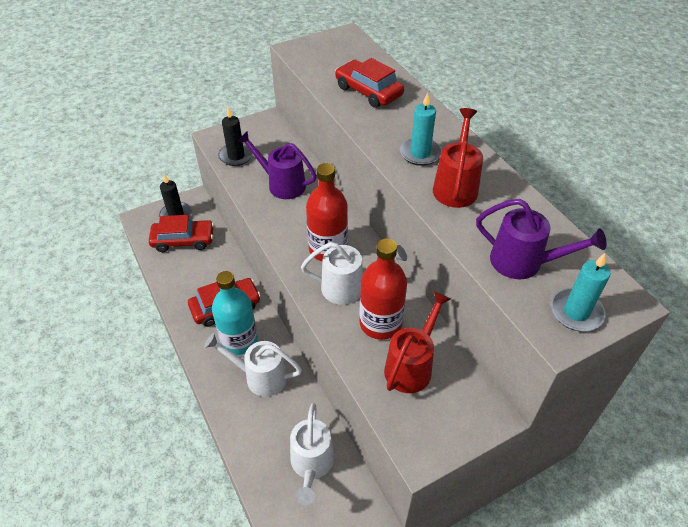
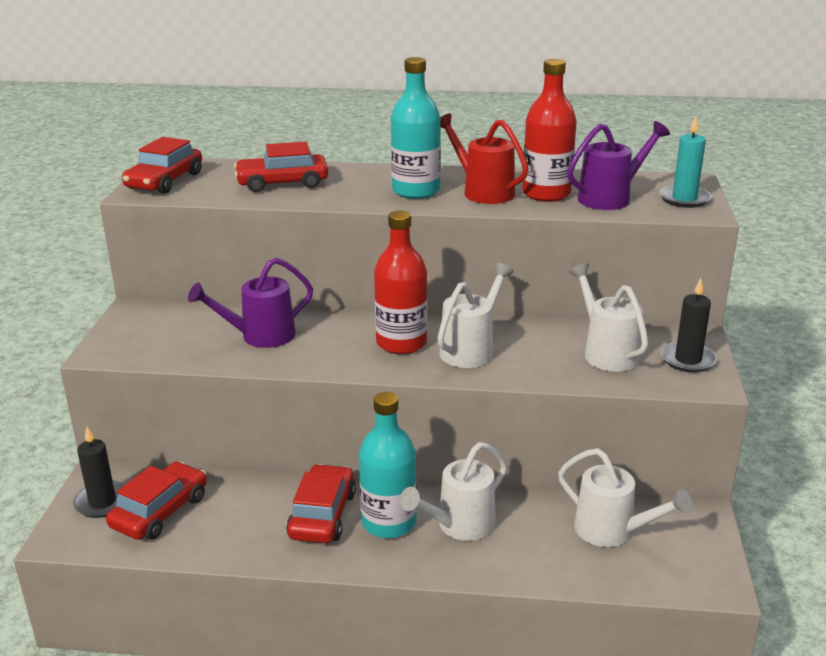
camera: 55 degrees left, 20 degrees down
(236, 156) = (162, 349): black candle -> black candle (688, 360)
(322, 48) = (165, 181): none -> red car
(380, 323) = (538, 349): red bottle -> red bottle (546, 194)
(412, 365) = (606, 352): red watering can -> white watering can
(420, 153) = (416, 191): turquoise candle -> turquoise bottle

